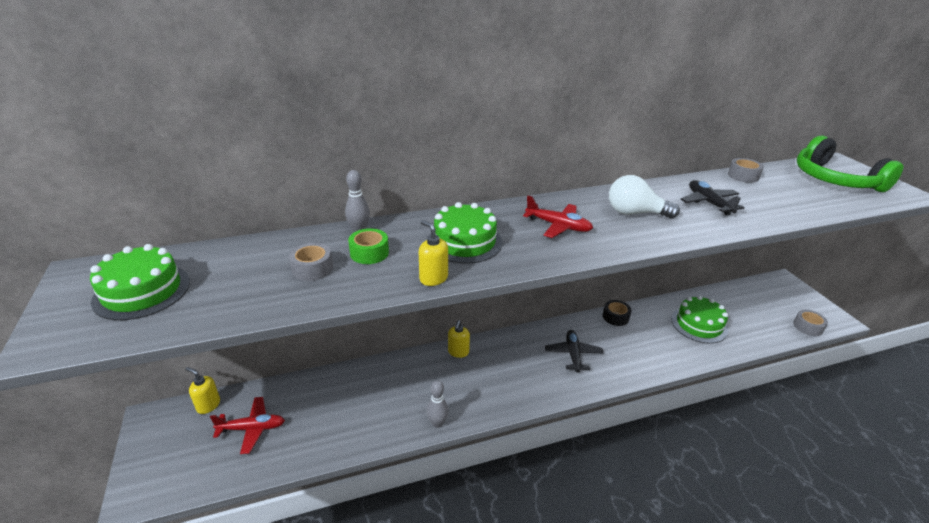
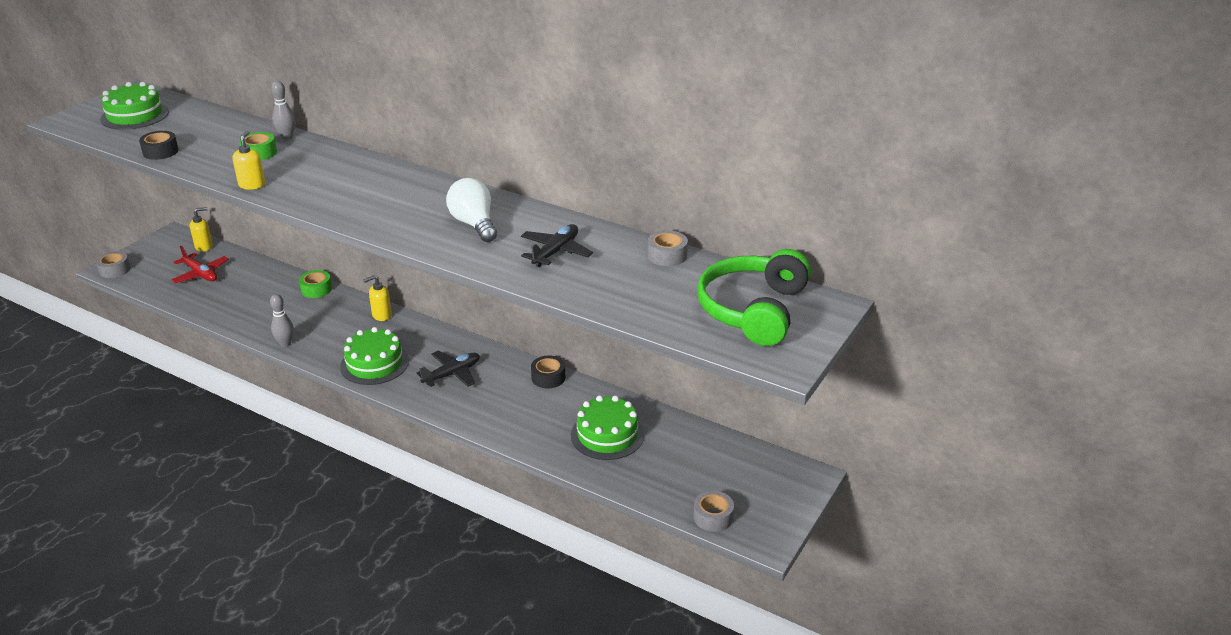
camera: 50 degrees right, 0 degrees up
(208, 405) = (204, 247): yellow soap dispenser -> yellow soap dispenser turned 75 degrees clockwise
(267, 304) = (160, 151): none -> black tape
(312, 268) = (216, 145): grey tape -> grey tape (115, 270)
(377, 368) = (316, 289): none -> green tape
(464, 242) = (319, 176): green cake -> green cake (374, 364)
(558, 226) = (397, 200): red plane -> none

